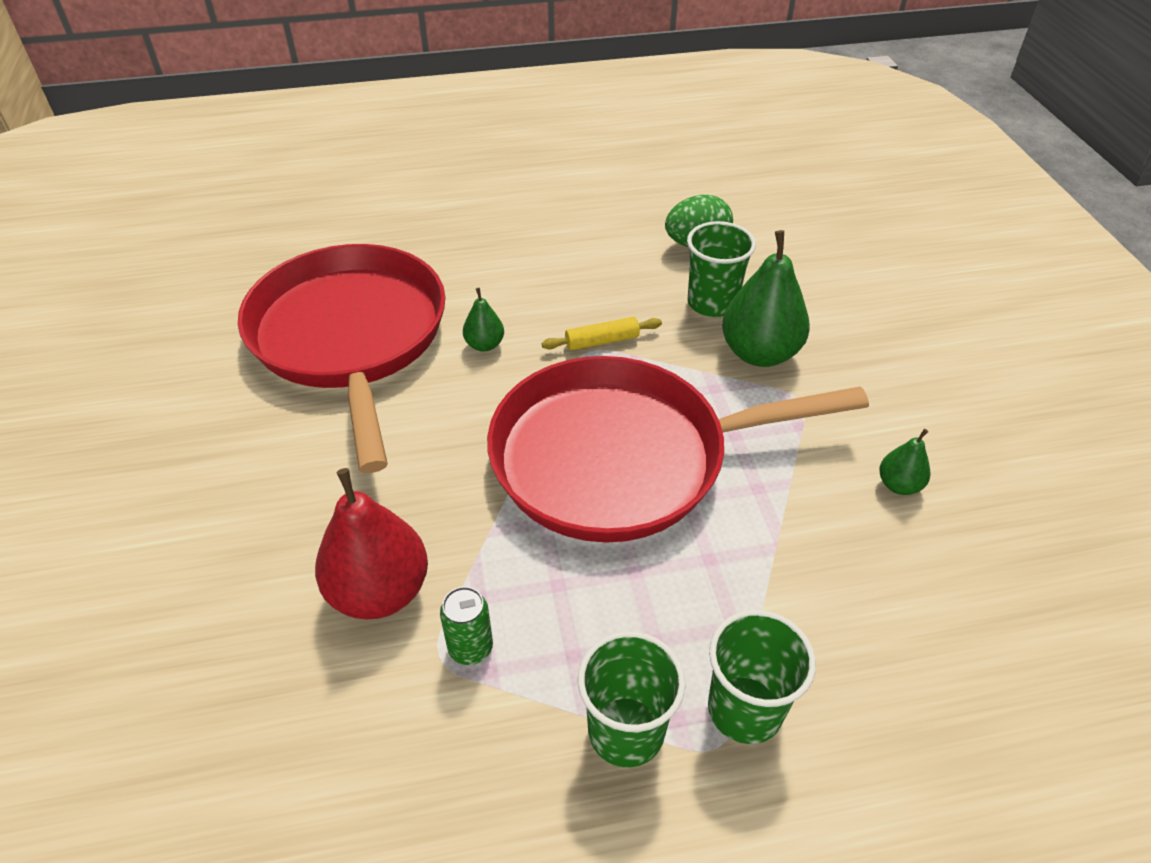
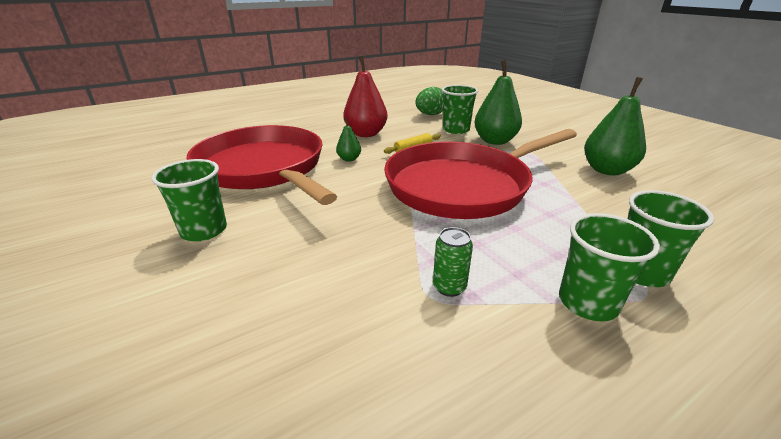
camera: 20 degrees left, 15 degrees down
(227, 454) = (204, 230): none -> green cup
(380, 591) = (363, 274): red pear -> red pear (366, 134)
(898, 485) = (607, 170): green pear -> green pear, size x2.01

